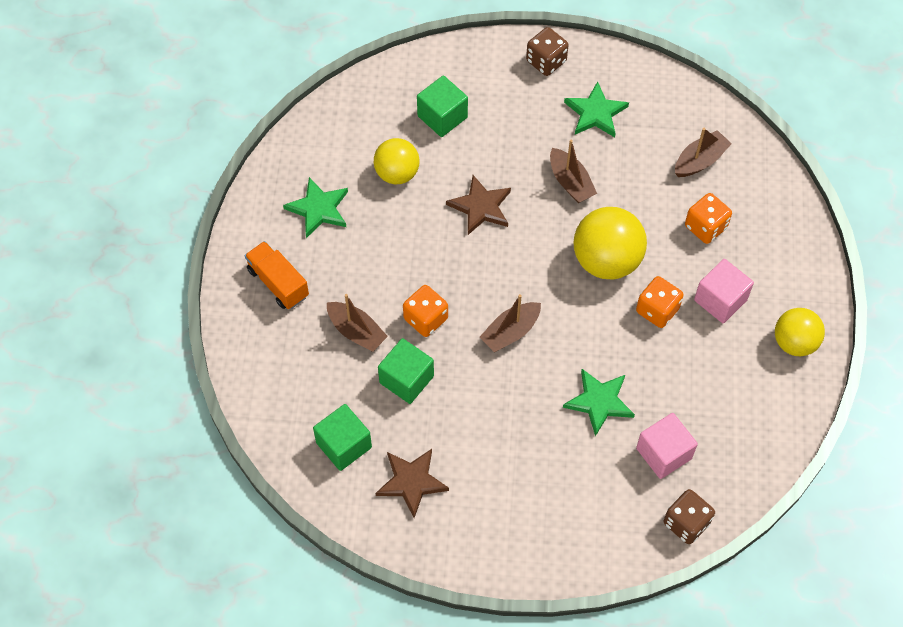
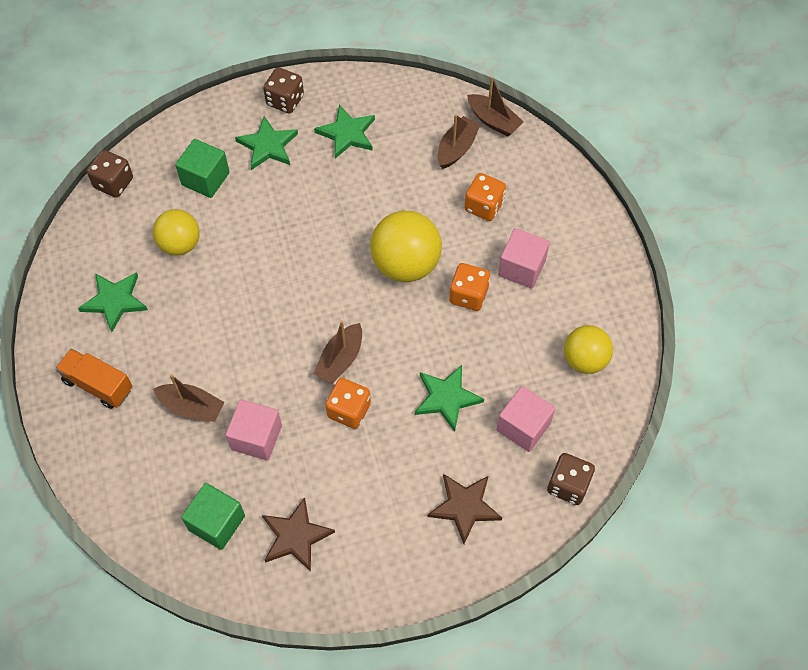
camera: 20 degrees left, 0 degrees up
(354, 95) = (114, 183): none -> brown dice
(406, 379) = (256, 437): green cube -> pink cube
(425, 319) = (255, 373): orange dice -> orange dice (349, 410)
(481, 207) = (271, 251): brown star -> brown star (464, 507)
(513, 102) = (268, 146): none -> green star
(570, 182) = (347, 203): brown boat -> brown boat (493, 121)
(794, 342) = (601, 285): yellow ball -> yellow ball (584, 360)

